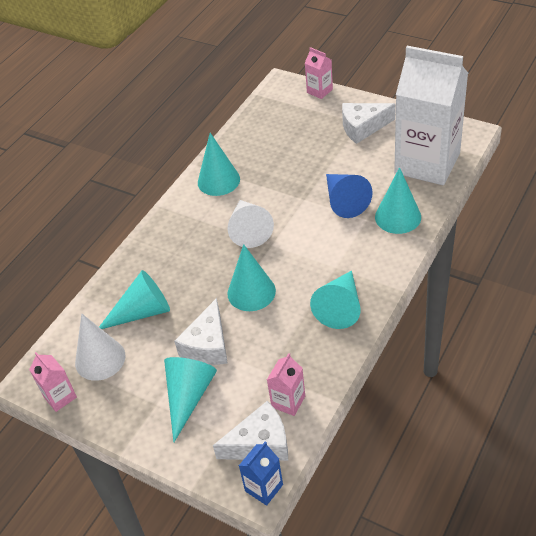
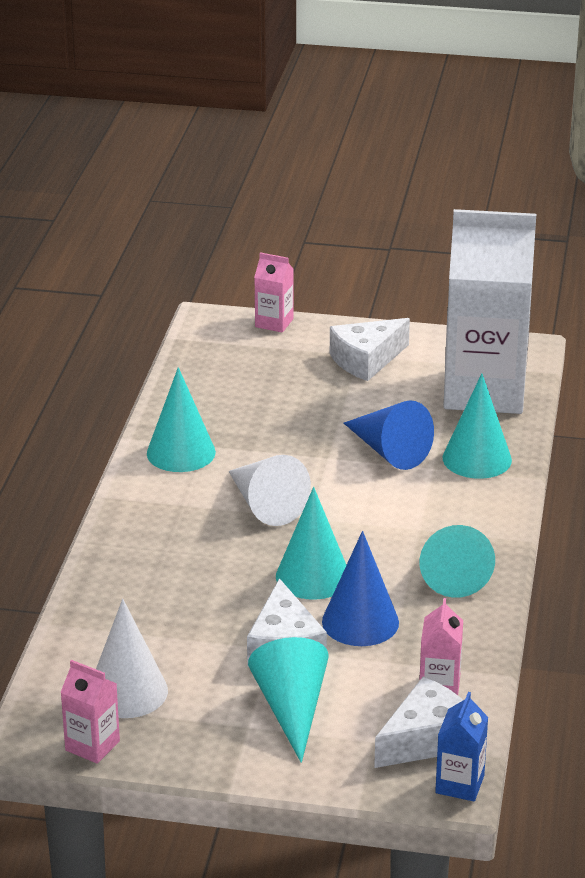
camera: 25 degrees left, 15 degrees down
(142, 312) = (159, 626): turquoise cone -> none
(263, 335) = (360, 622): none -> blue cone

